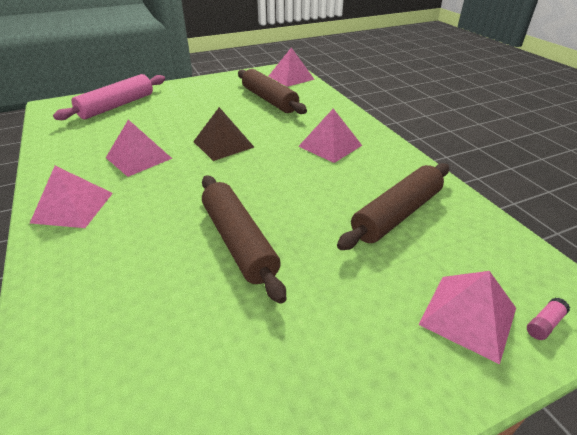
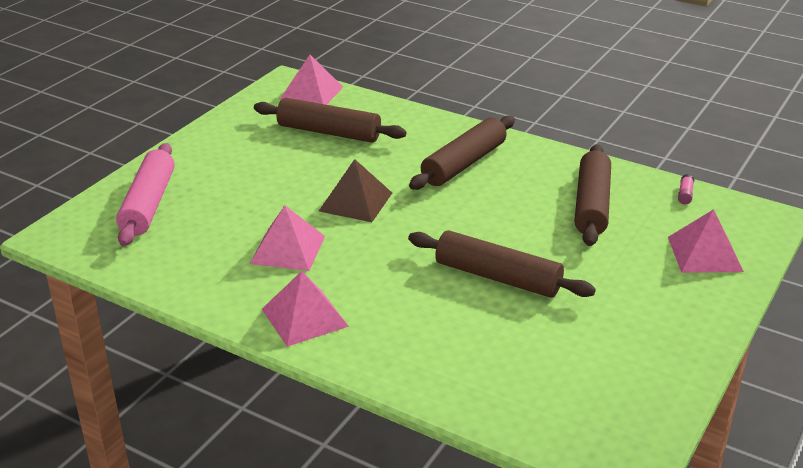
camera: 35 degrees left, 5 degrees down
(330, 145) = (464, 163): pink pyramid -> brown rolling pin
(544, 324) = (749, 238): pink glue stick -> pink glue stick (685, 195)

